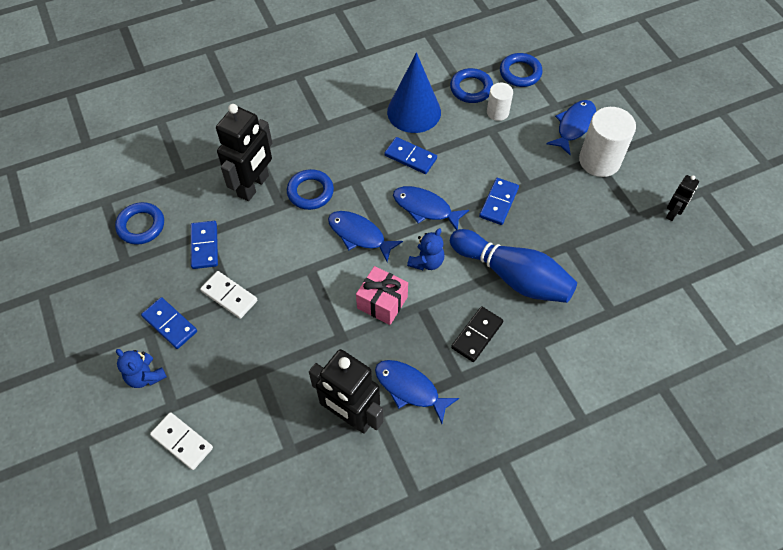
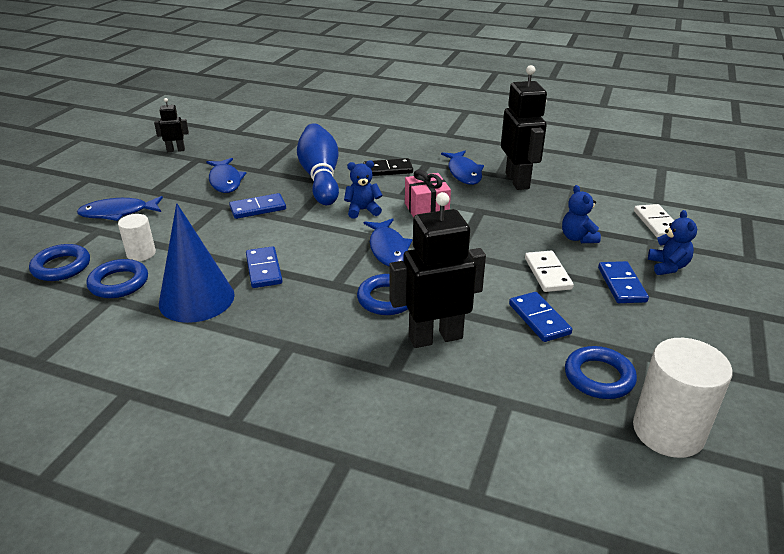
camera: 135 degrees left, 25 degrees down
(204, 246) = (539, 319): blue domino -> blue domino turned 60 degrees counterclockwise
(236, 361) = (578, 238): none -> blue teddy bear
(425, 208) = (312, 234): blue fish -> blue fish (225, 181)
(599, 161) = (151, 189): white cylinder -> white cylinder (668, 431)

